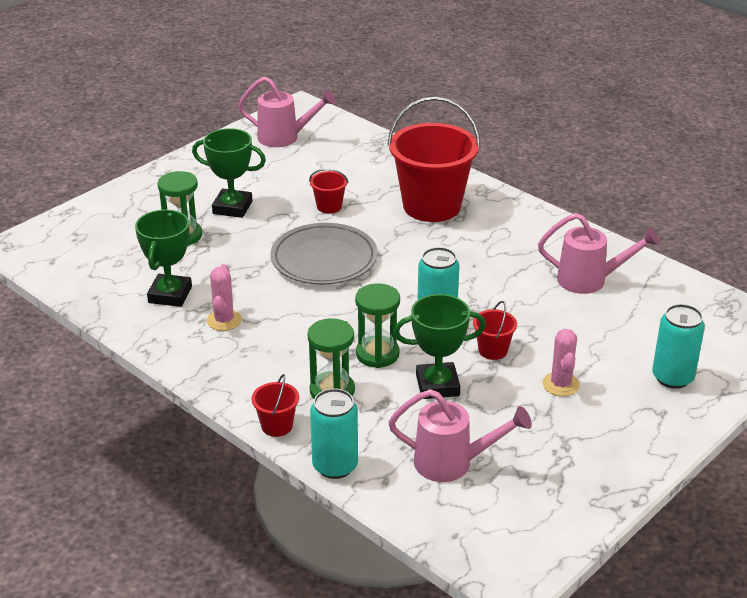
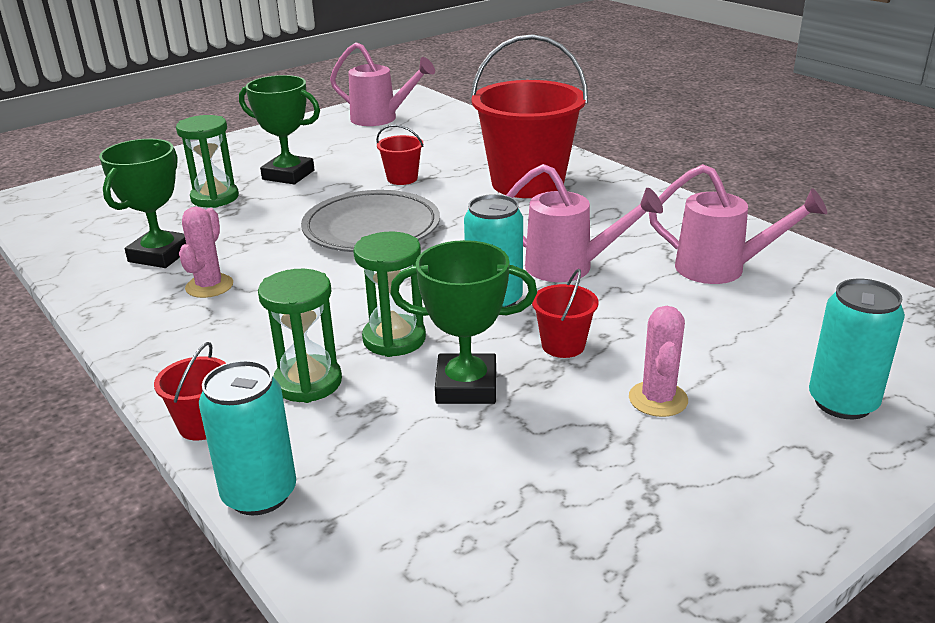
camera: 10 degrees right, 5 degrees down
(453, 463) = (452, 508): pink watering can -> pink watering can (570, 267)

